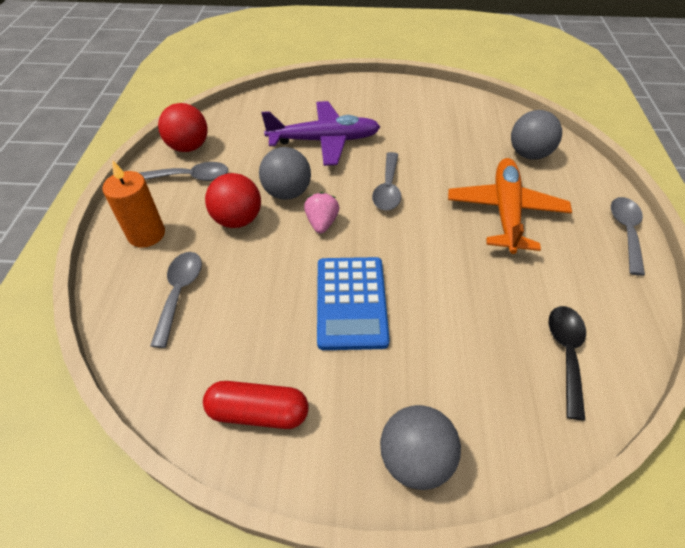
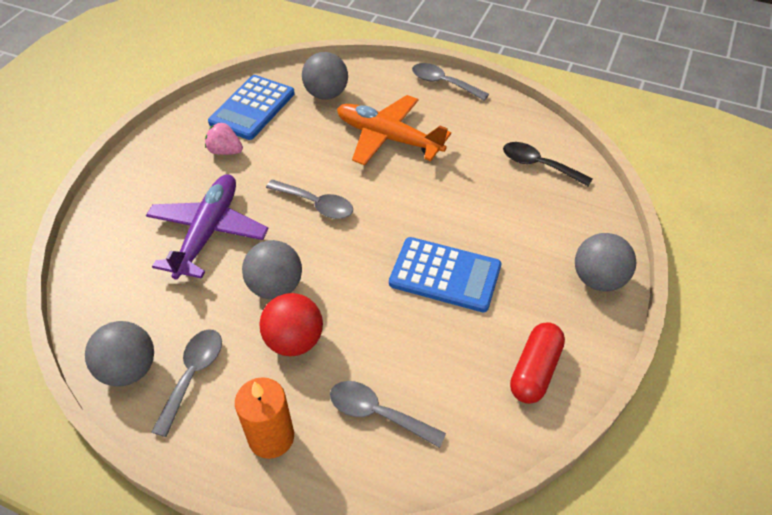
camera: 70 degrees left, 0 degrees up
(189, 147) = (129, 369): red ball -> grey ball
(322, 223) = (336, 269): pink strawberry -> pink strawberry (225, 151)
(473, 119) = (252, 108): none -> blue calculator

